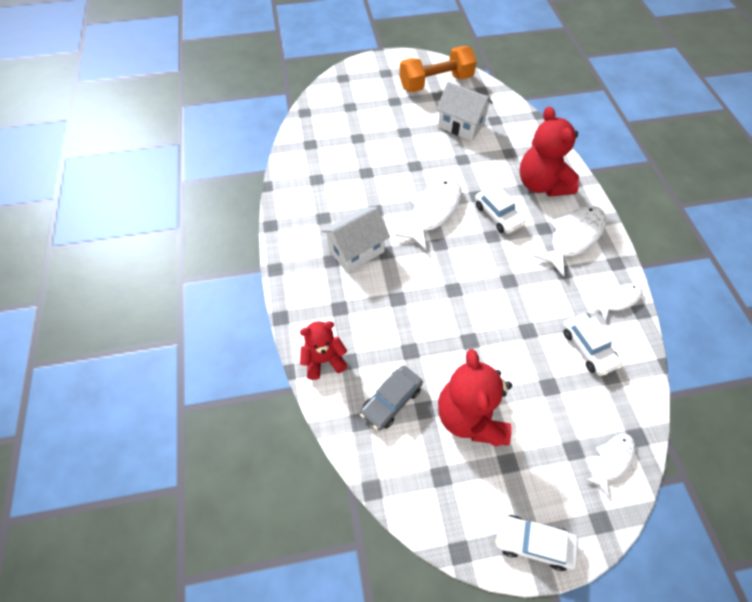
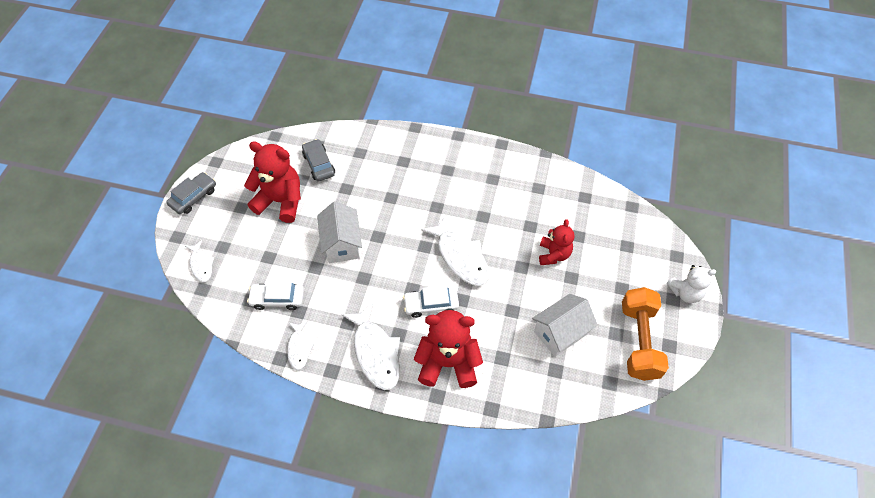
camera: 115 degrees right, 0 degrees up
(323, 360) = (369, 140): red teddy bear -> red teddy bear (553, 254)
(356, 250) = (448, 188): white house -> white house (342, 244)
(375, 68) = (685, 292): none -> white teddy bear
(533, 543) = (193, 197): white car -> grey car

